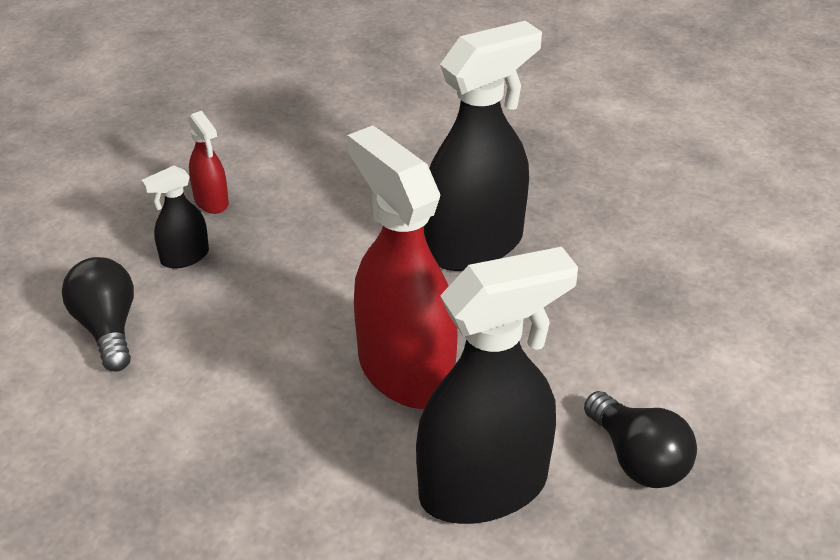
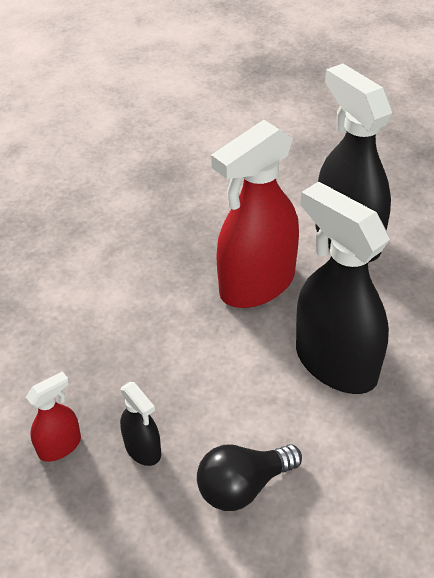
camera: 95 degrees left, 5 degrees up
(474, 245) = (118, 259): black spray bottle -> black spray bottle (335, 363)
(638, 459) = (306, 178): black light bulb -> none

